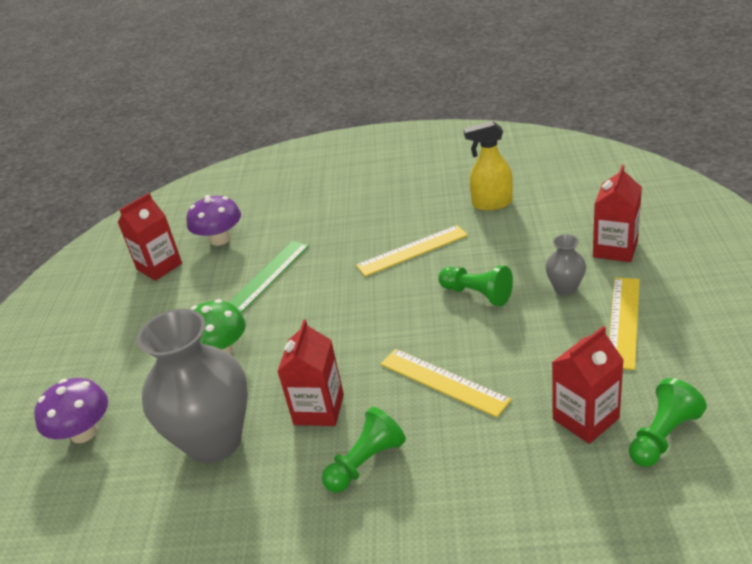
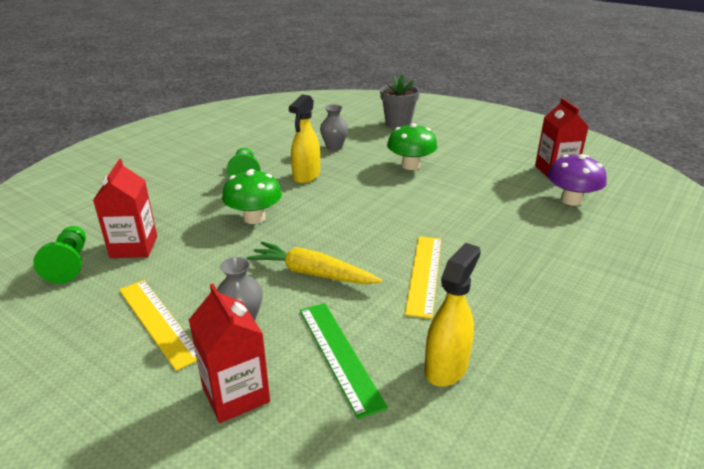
camera: 120 degrees right, 5 degrees down
(83, 433) = (398, 124): purple mushroom -> grey flower pot
(214, 441) = (334, 147): grey vase -> grey vase, size x0.45
(268, 276) = (481, 202): green ruler -> green ruler (339, 355)
(319, 409) = (306, 176): red carton -> yellow spray bottle
(443, 381) = (254, 218): yellow ruler -> green mushroom
(477, 294) = (312, 273): green pawn -> yellow carrot

